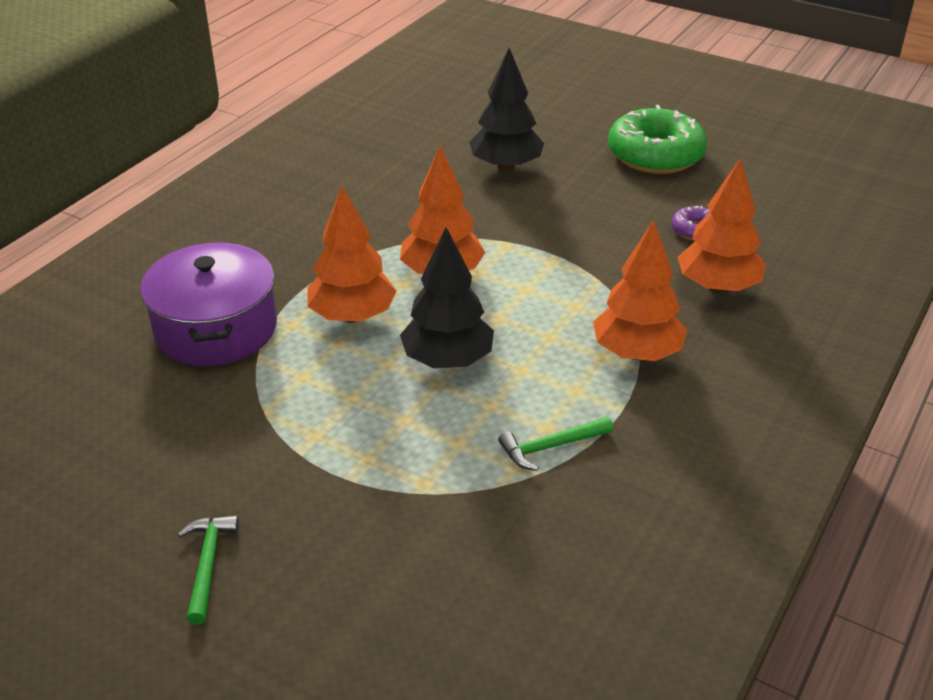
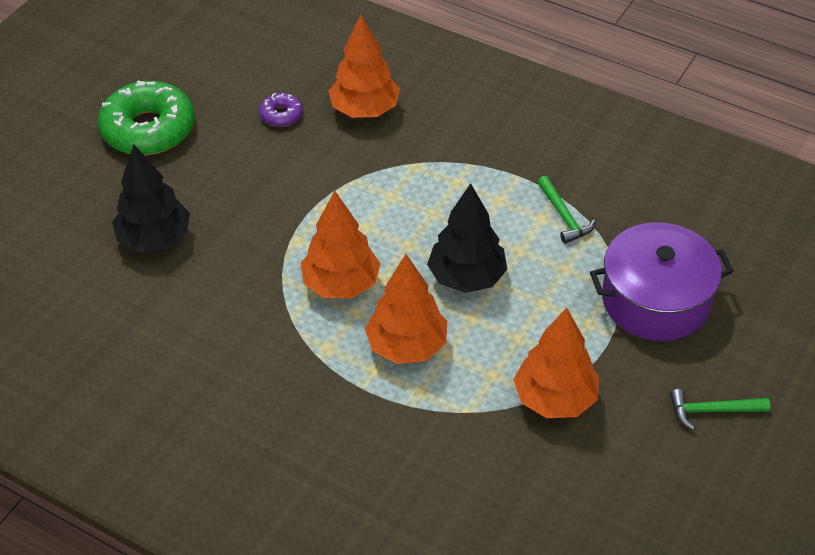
camera: 90 degrees left, 10 degrees up
(216, 329) = (428, 450): purple pot -> purple pot (655, 300)
(637, 353) = (452, 163): orange tree -> orange tree (554, 399)

